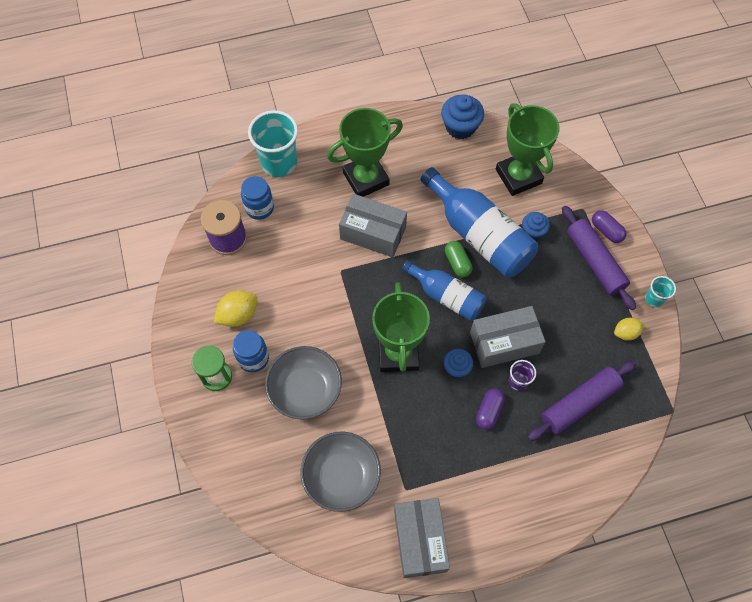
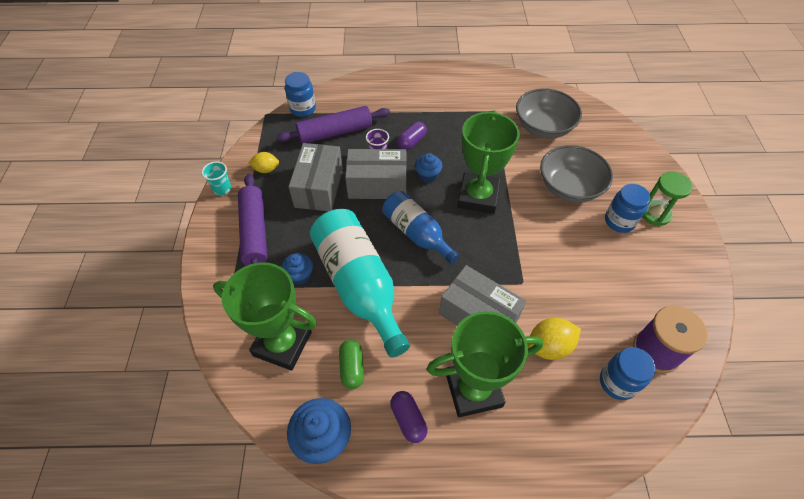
camera: 165 degrees left, 10 degrees down
(238, 315) = (637, 263): yellow lemon -> yellow lemon (549, 346)
(279, 163) = (590, 446): turquoise cup -> none
(420, 540) = (490, 85): grey box -> grey box (319, 187)
(457, 263) = (394, 262): green capsule -> green capsule (352, 368)
(479, 235) = (359, 285): blue bottle -> turquoise bottle
(518, 176) = (282, 344): green trophy -> green trophy turned 60 degrees counterclockwise
(606, 231) = (223, 258): purple capsule -> purple capsule (408, 419)
(635, 431) = (303, 109): none -> blue jar

